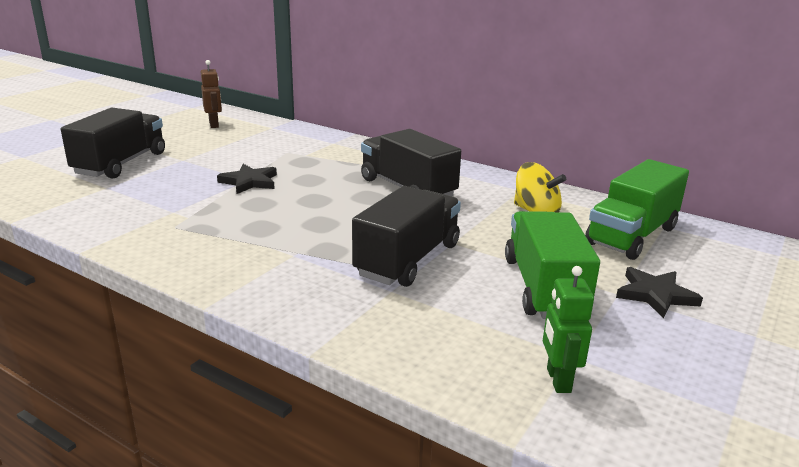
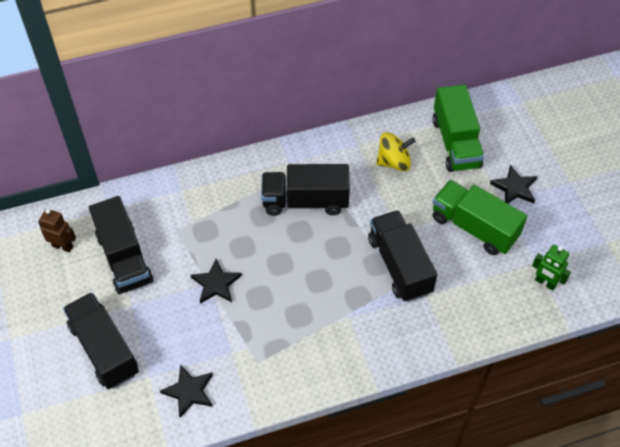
camera: 50 degrees left, 30 degrees up
(103, 207) = (189, 391): none -> black star
(230, 144) = (124, 258): none -> black truck

